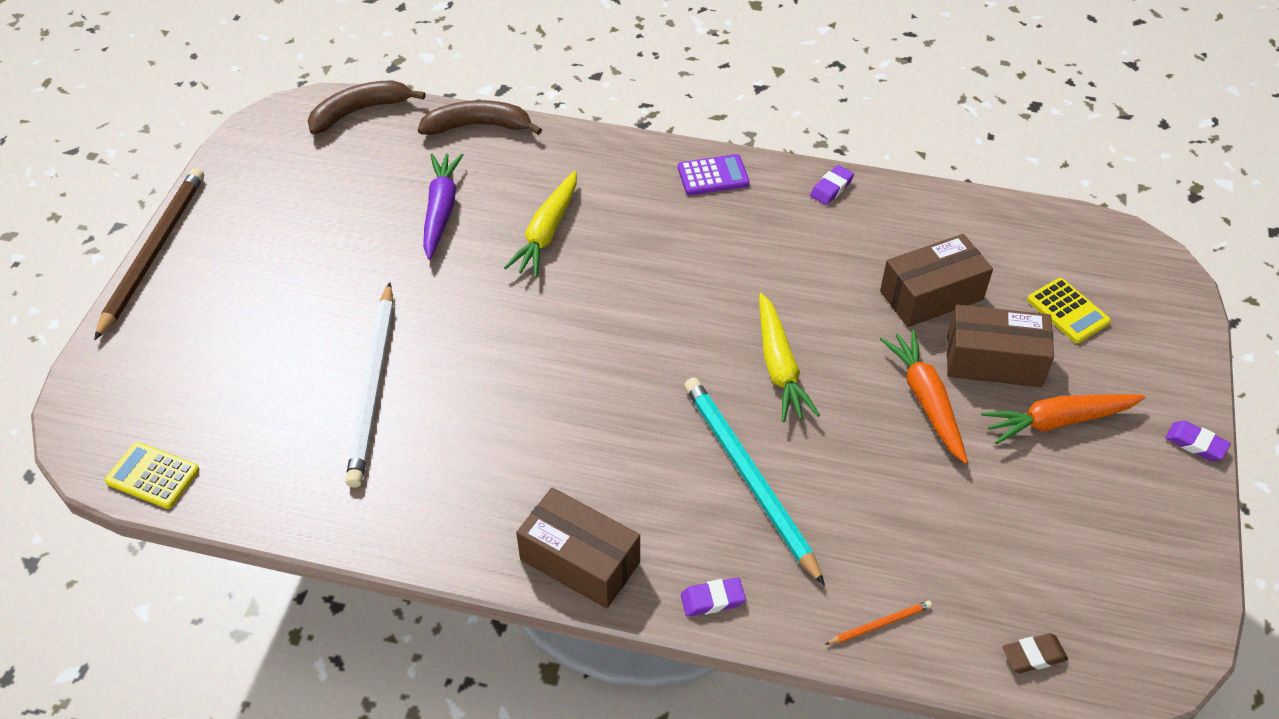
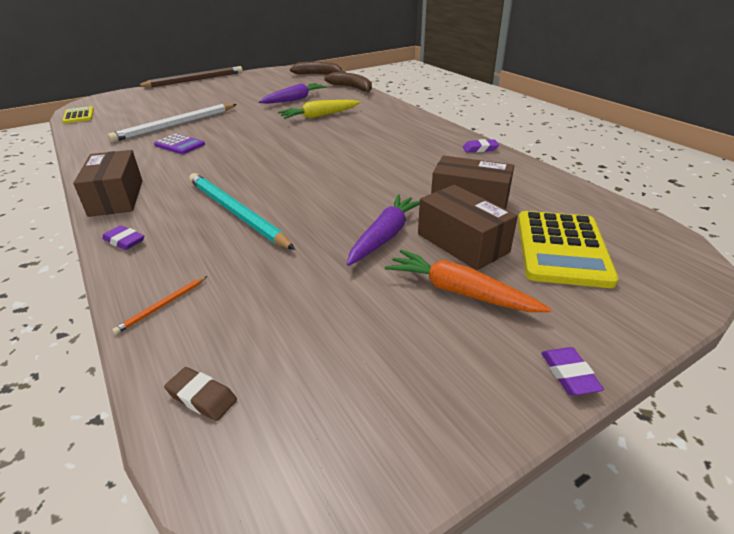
camera: 45 degrees right, 15 degrees down
(713, 176) = (424, 126): purple calculator -> purple calculator (179, 145)
(749, 477) = (236, 212): turquoise pencil -> turquoise pencil turned 60 degrees counterclockwise
(779, 367) = (331, 187): yellow carrot -> none
(880, 624) = (162, 306): orange pencil -> orange pencil turned 105 degrees clockwise
(926, 400) = (385, 236): orange carrot -> purple carrot
(1068, 311) = (561, 249): yellow calculator -> yellow calculator, size x1.76

